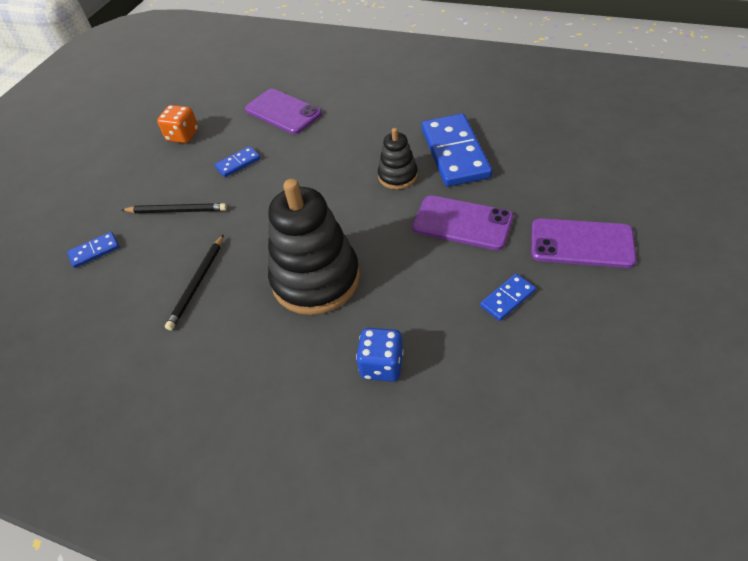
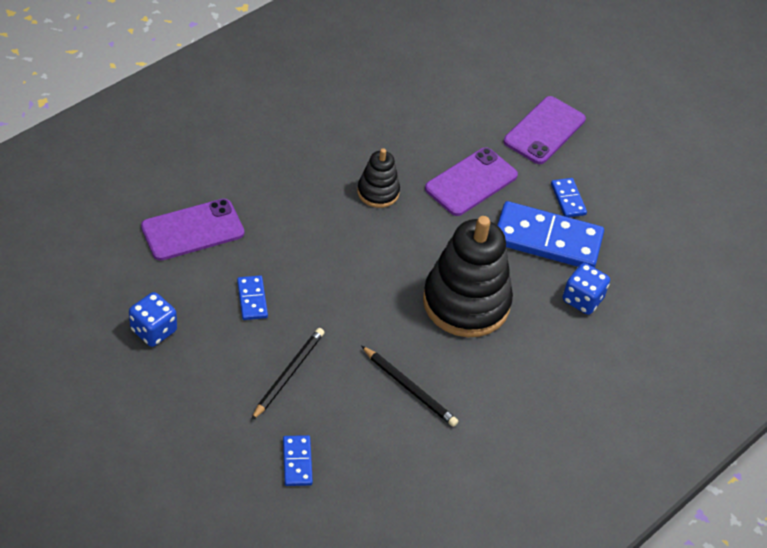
camera: 75 degrees left, 0 degrees up
(183, 136) = (153, 330): orange dice -> blue dice
(454, 153) = (379, 141): blue domino -> blue domino (547, 239)

